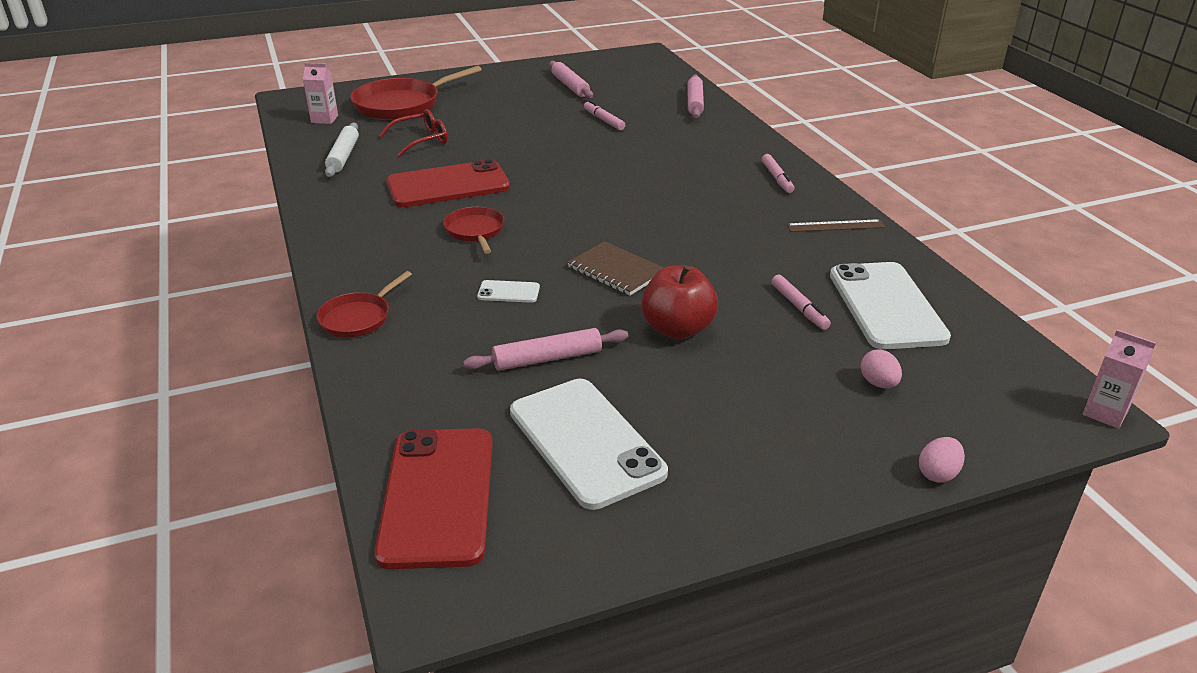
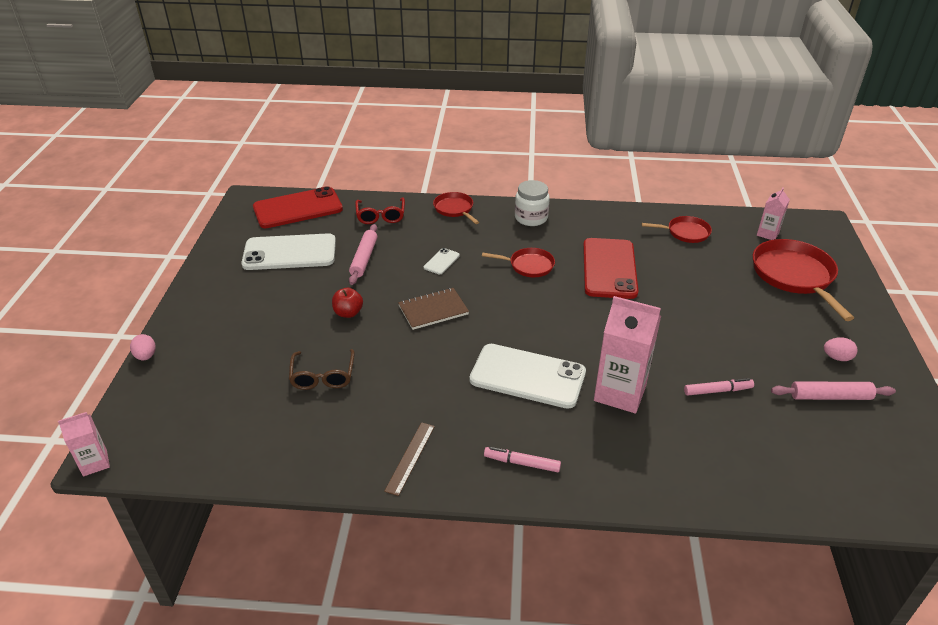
camera: 115 degrees right, 5 degrees up
(343, 156) = (685, 232): white rolling pin -> red pan
(355, 251) = (531, 218): none -> white jar
(421, 140) = (704, 271): red glasses -> red glasses (381, 216)
(438, 496) = (298, 208): red phone -> red phone turned 45 degrees counterclockwise
(647, 154) = (620, 393): none -> pink carton
(677, 329) = (348, 313): red apple -> red apple, size x0.62
(695, 102) = (752, 485): pink rolling pin -> none
(799, 307) = (323, 376): pink marker -> brown glasses
(878, 383) = (224, 372): pink egg -> pink egg (836, 357)
(886, 306) = (285, 423): white phone -> white phone (527, 376)

